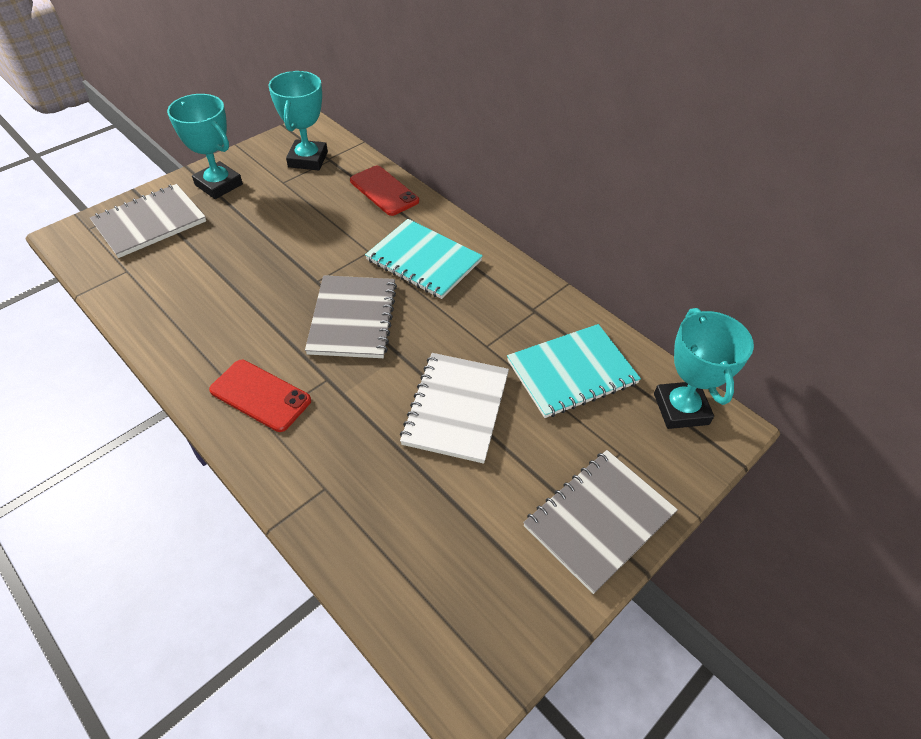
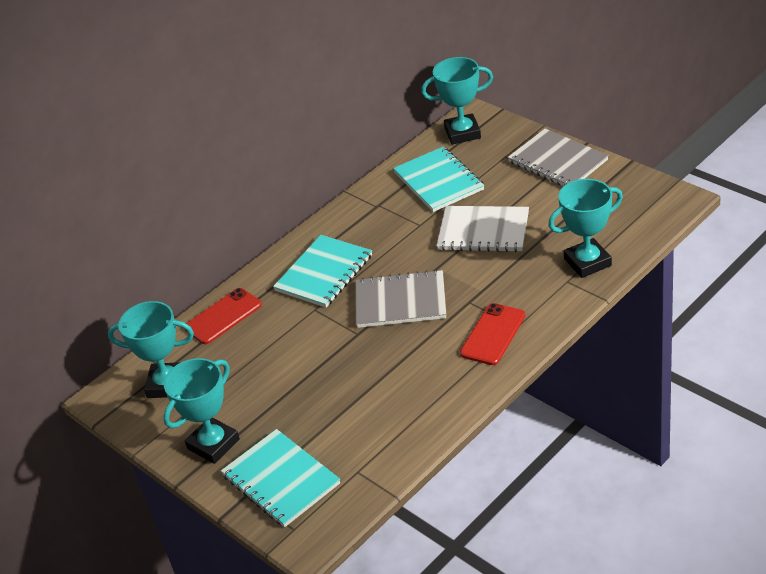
camera: 85 degrees left, 10 degrees down
(150, 222) = (281, 480): grey notebook -> turquoise notebook
(353, 520) = (587, 262): none -> turquoise trophy

